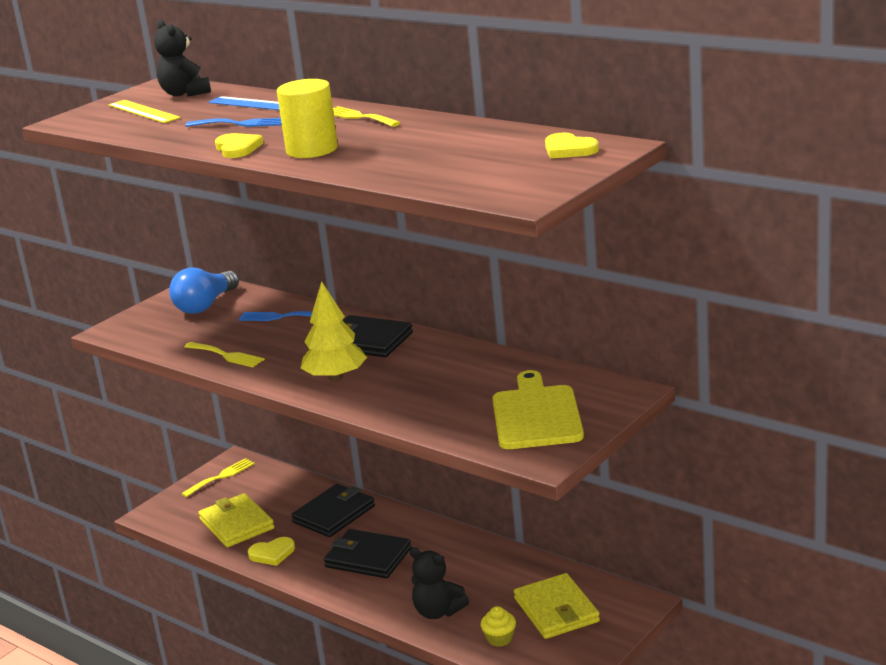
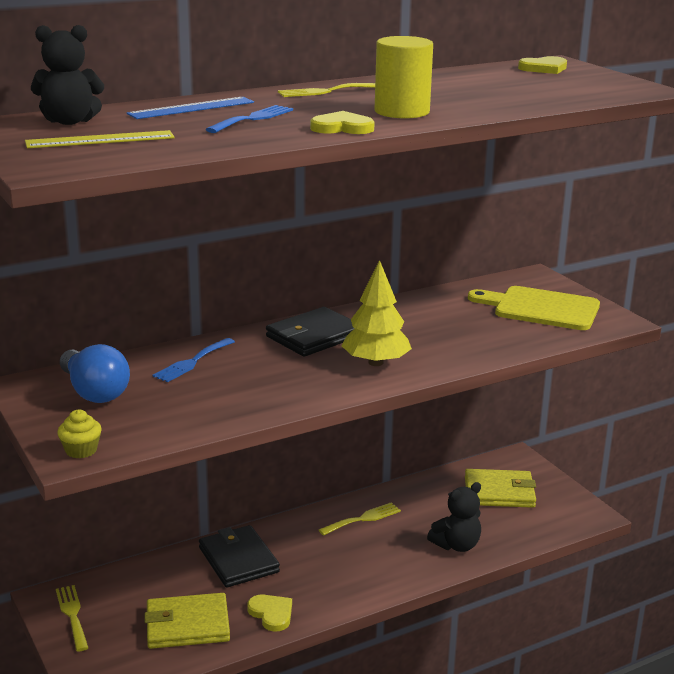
camera: 70 degrees left, 0 degrees up
(226, 355) = (250, 402): yellow fork -> yellow fork (363, 519)
(272, 553) = (271, 614): yellow heart -> yellow heart turned 45 degrees counterclockwise
(368, 557) = (336, 559): black wallet -> none
(499, 638) = (518, 527): yellow cupcake -> yellow cupcake (81, 450)

